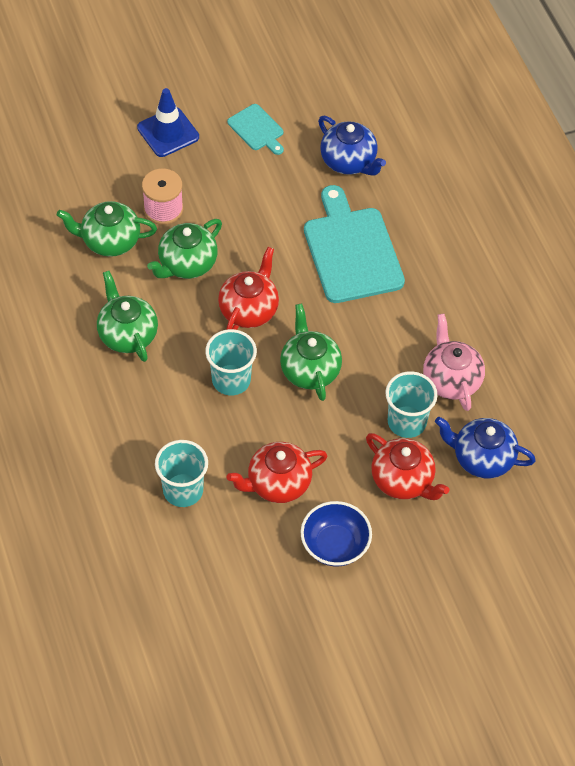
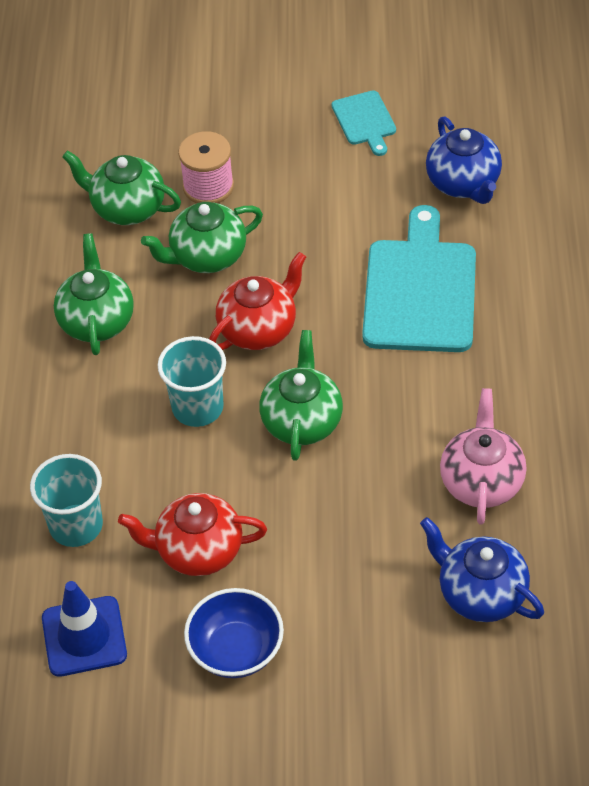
camera: 25 degrees right, 5 degrees down
(168, 132) = (254, 101): blue traffic cone -> blue traffic cone (84, 636)
(403, 480) = (362, 593): red teapot -> none
(406, 422) = (399, 519): turquoise cup -> none

